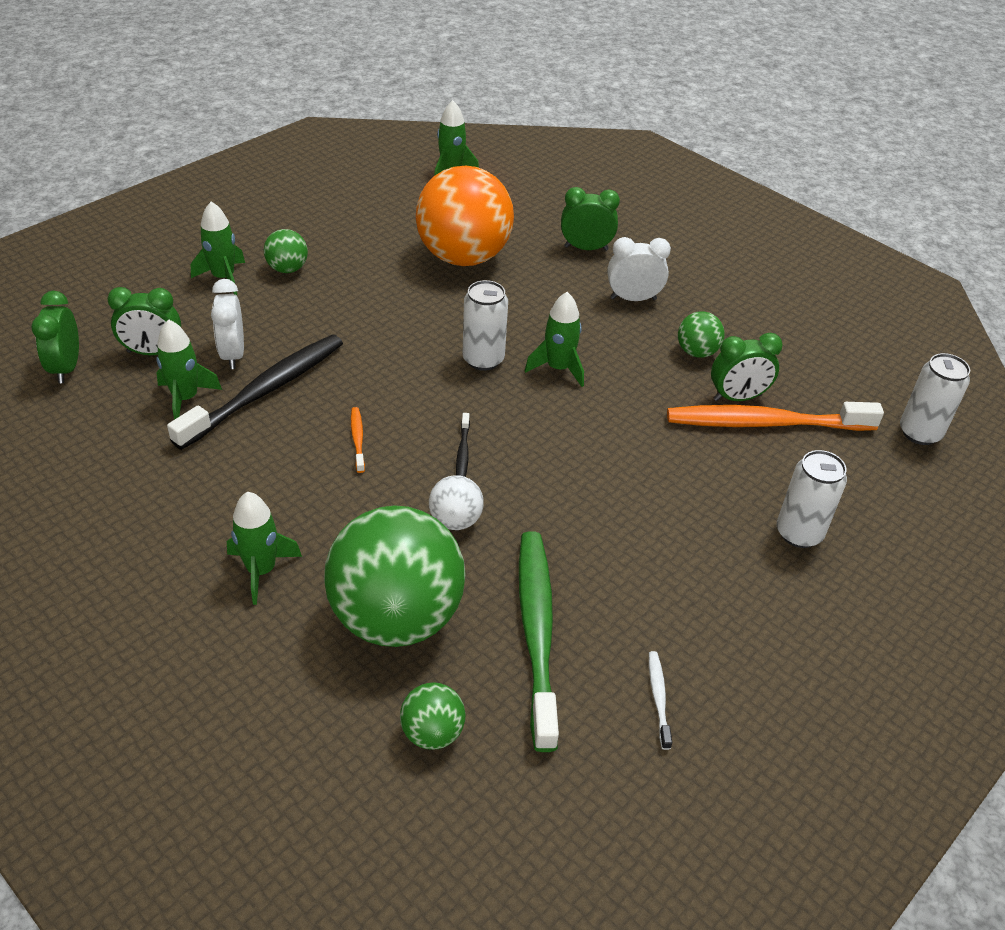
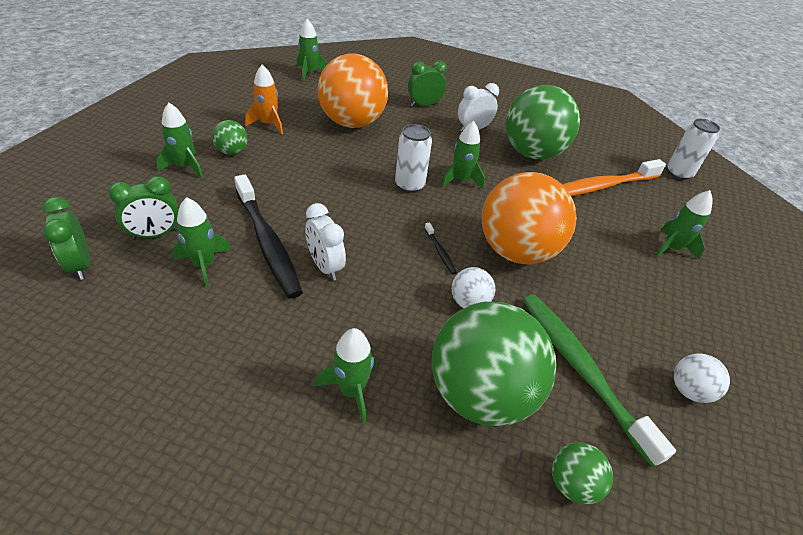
camera: 25 degrees left, 0 degrees up
(233, 354) = (225, 221): white clock -> white clock (325, 266)
(266, 391) = (267, 242): black toothbrush -> black toothbrush turned 135 degrees clockwise
(352, 239) = (268, 124): none -> orange rocket
(357, 439) = (360, 261): orange toothbrush -> none
(564, 478) = (516, 251): none -> orange ball
(658, 698) = (689, 390): white toothbrush -> white ball
(697, 352) = (532, 153): green ball -> green ball, size x2.28
(737, 398) = (574, 175): green clock -> none
(799, 533) = (671, 249): white can -> green rocket

